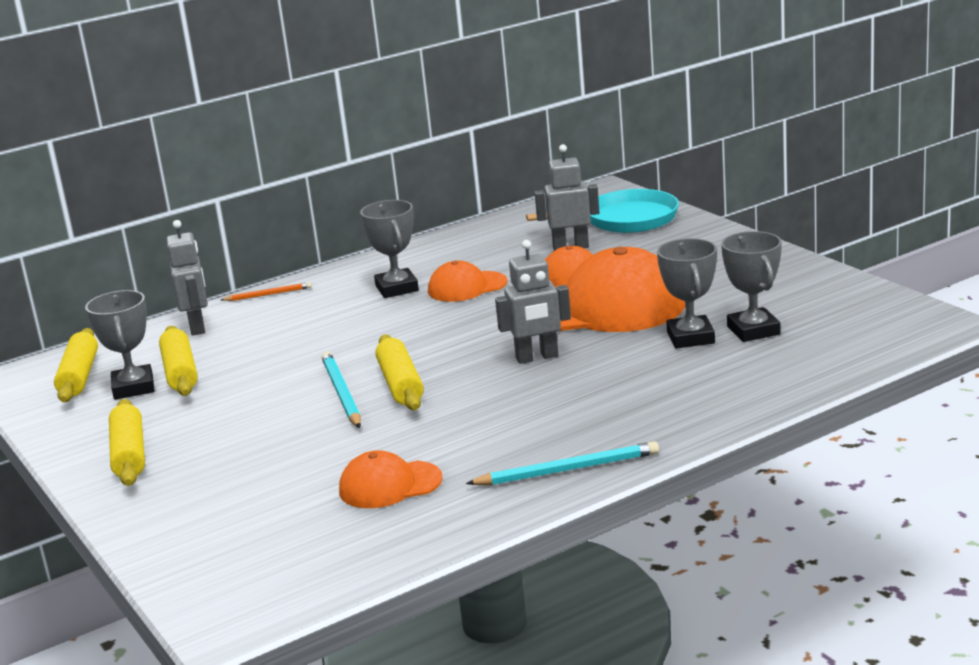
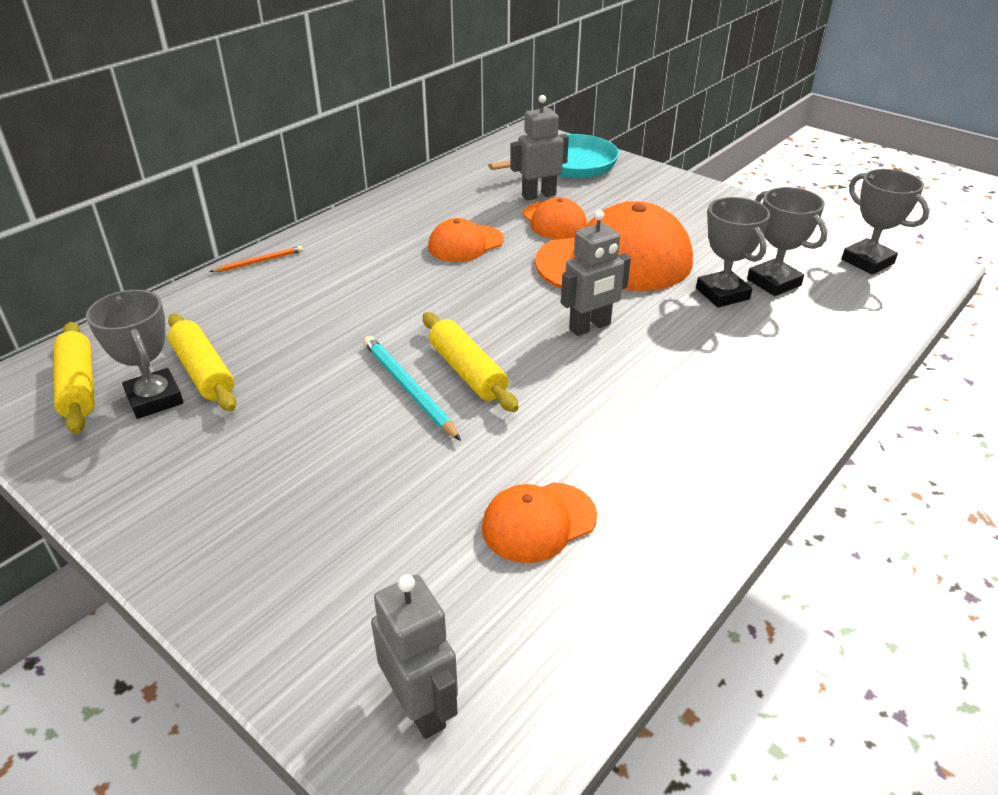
camera: 20 degrees left, 15 degrees up
(129, 454) = (190, 505): yellow rolling pin -> none
(197, 327) = (197, 308): grey robot -> grey robot (421, 706)
(397, 288) = (394, 248): grey trophy -> grey trophy (867, 261)
(568, 469) = (721, 478): turquoise pencil -> none

